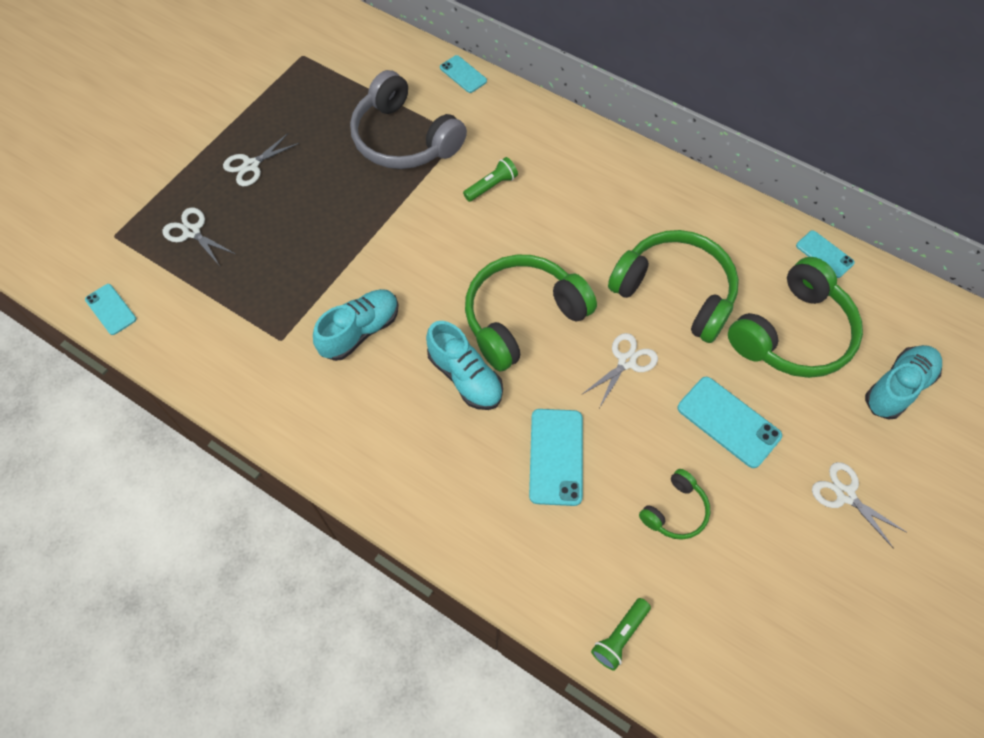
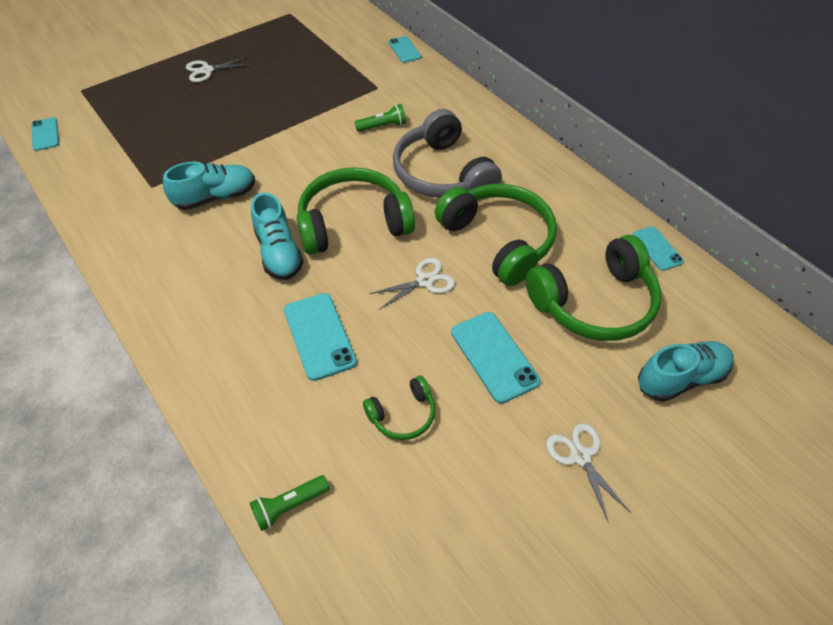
camera: 20 degrees right, 10 degrees down
(192, 232) = (136, 101): white scissors -> none
(404, 138) = (333, 80): grey headphones -> grey headphones (443, 173)
(556, 456) = (319, 336): turquoise phone -> turquoise phone turned 45 degrees counterclockwise

